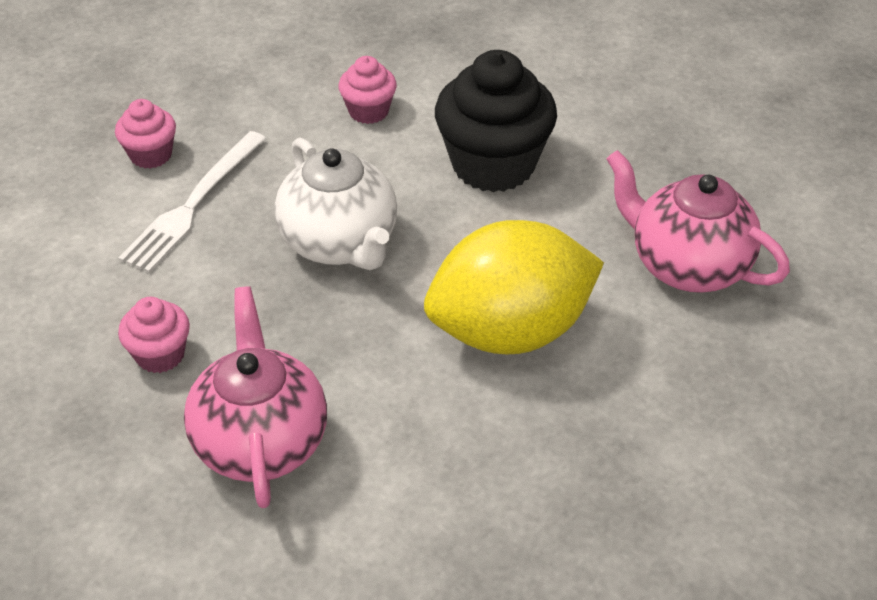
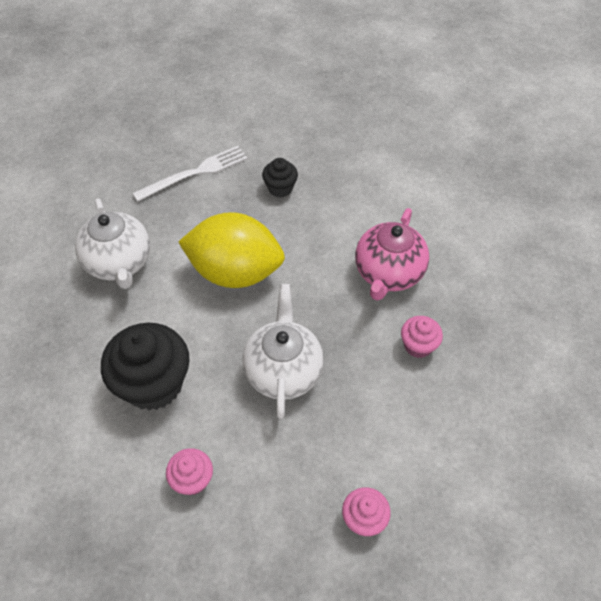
camera: 150 degrees left, 10 degrees up
(193, 204) = (355, 451): white fork -> white fork (195, 173)
(558, 509) = (280, 188): none -> black cupcake
(687, 266) = (119, 263): pink teapot -> white teapot

